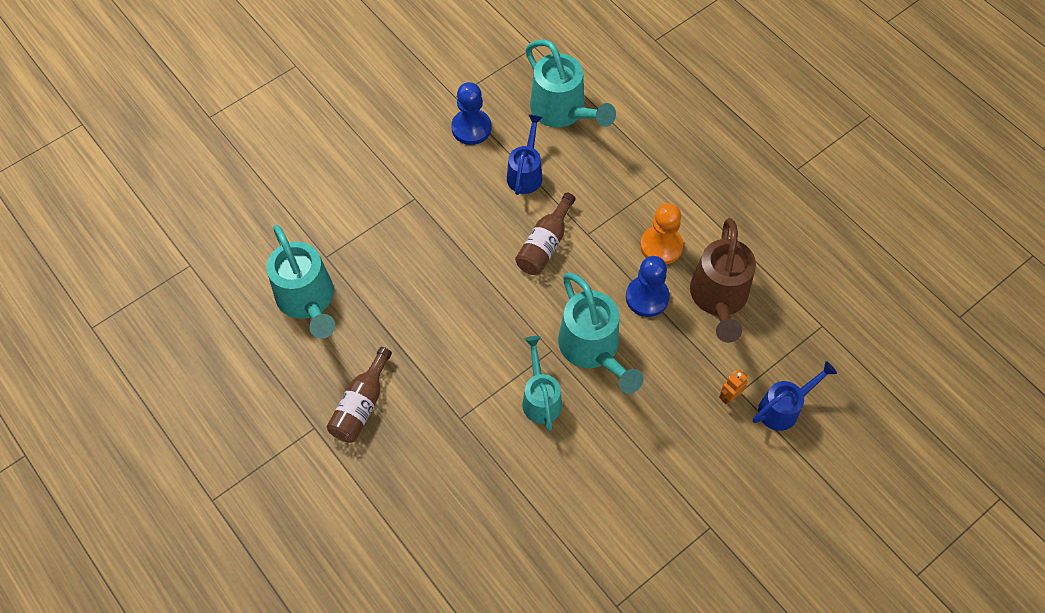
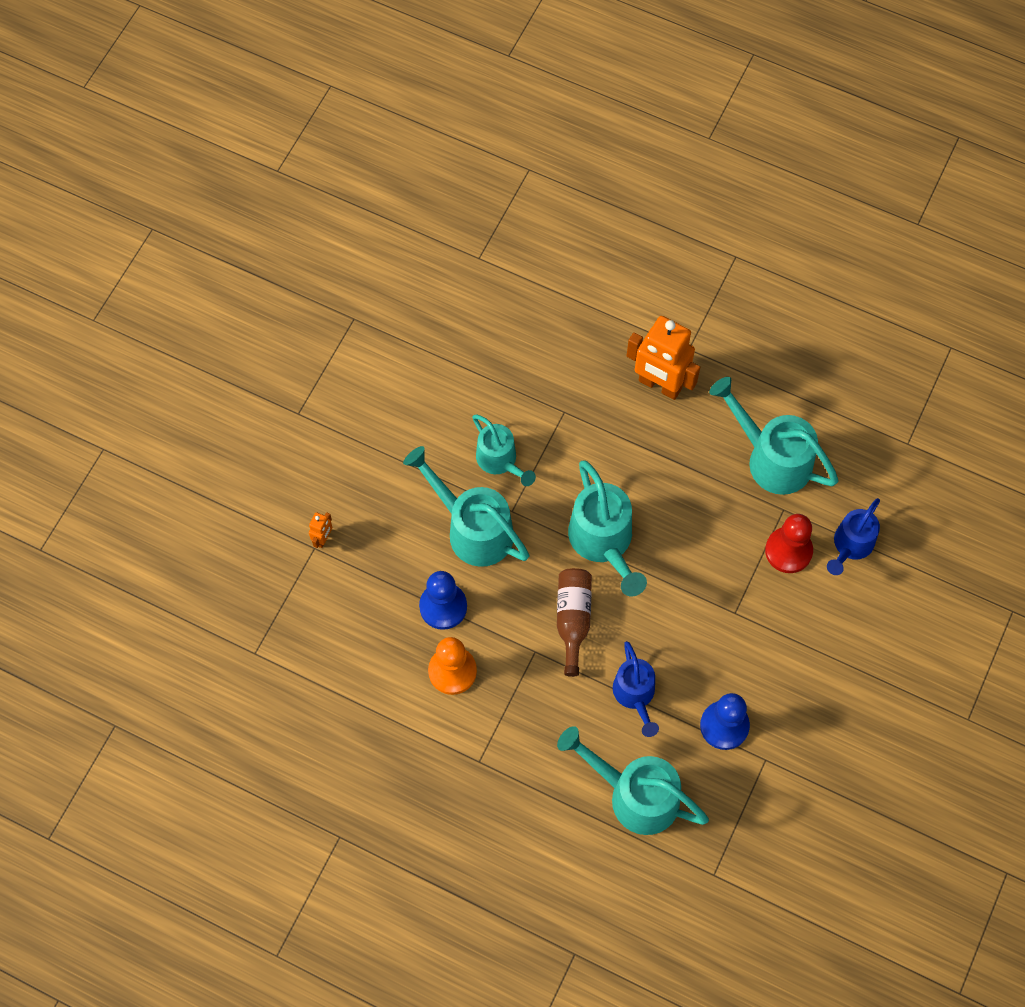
camera: 155 degrees right, 5 degrees up
(343, 224) = (788, 551): none -> red pawn
(361, 405) = (659, 385): brown bottle -> orange robot
(487, 292) = (603, 542): none -> turquoise watering can
(718, 298) = (370, 637): brown watering can -> none
(783, 408) = (267, 549): blue watering can -> blue watering can (850, 546)

